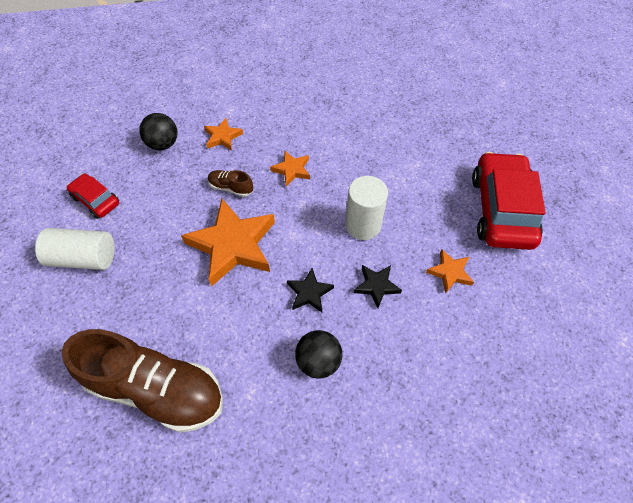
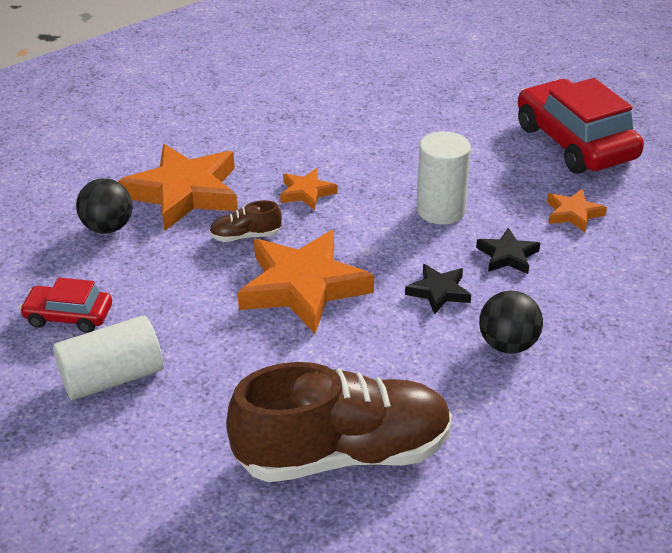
camera: 30 degrees left, 20 degrees down
(222, 137) = (184, 193): orange star -> orange star, size x2.07

